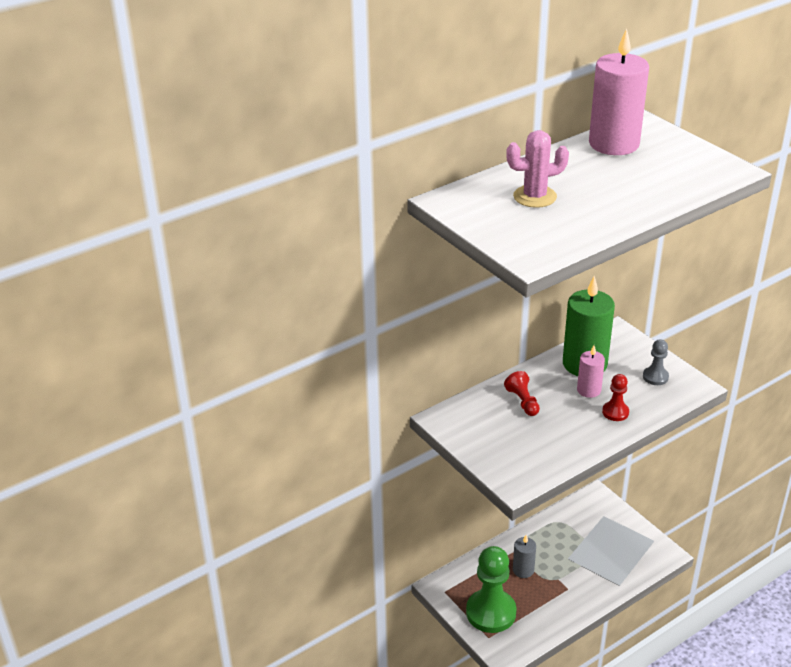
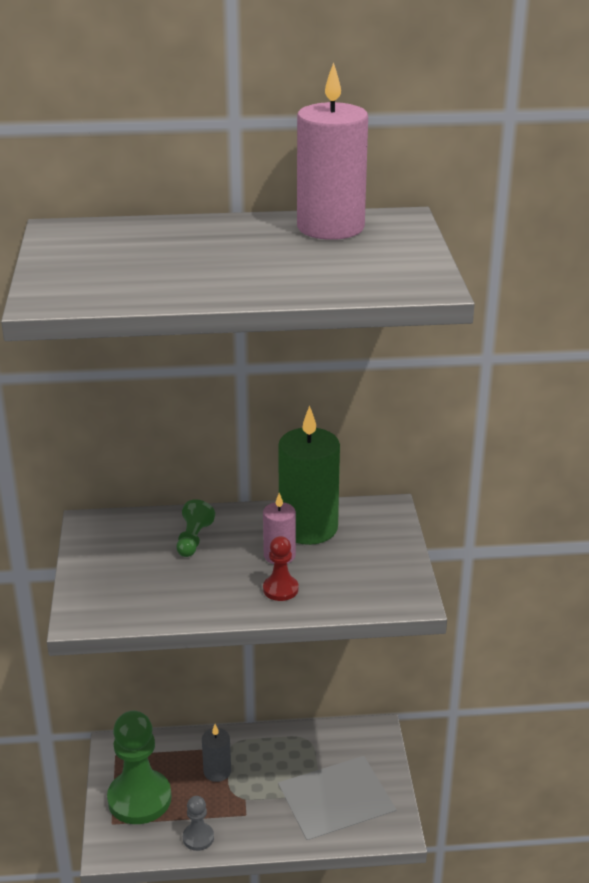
camera: 30 degrees right, 5 degrees down
(523, 401) = (193, 539): red pawn -> green pawn
(535, 197) = (154, 250): pink cactus -> none
(655, 377) = (373, 571): grey pawn -> grey pawn (198, 838)

